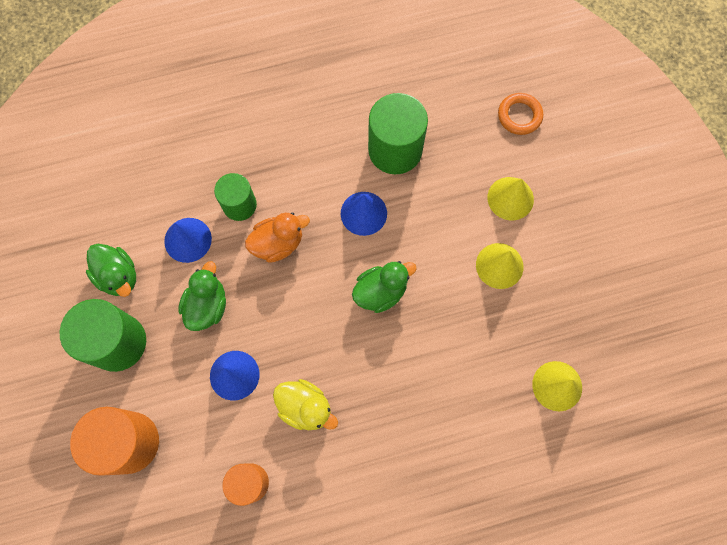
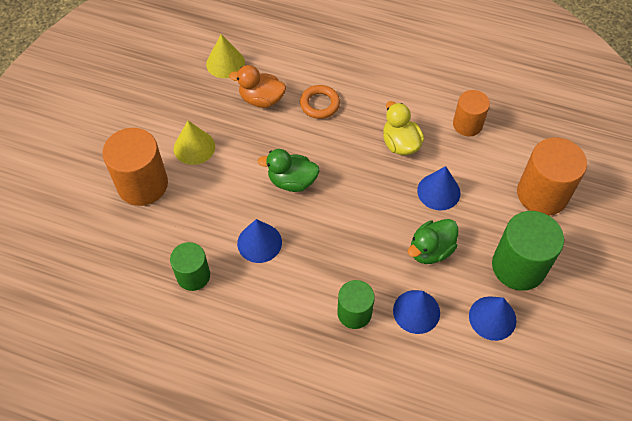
camera: 145 degrees left, 15 degrees down
(118, 276) = (492, 318): green duck -> blue cone
(278, 243) = (343, 262): orange duck -> orange duck (261, 99)
(395, 150) = (193, 275): green cylinder -> green cylinder, size x0.62
(510, 198) = (142, 184): yellow cone -> orange cylinder
(519, 116) = (74, 238): orange ring -> orange ring (319, 104)

